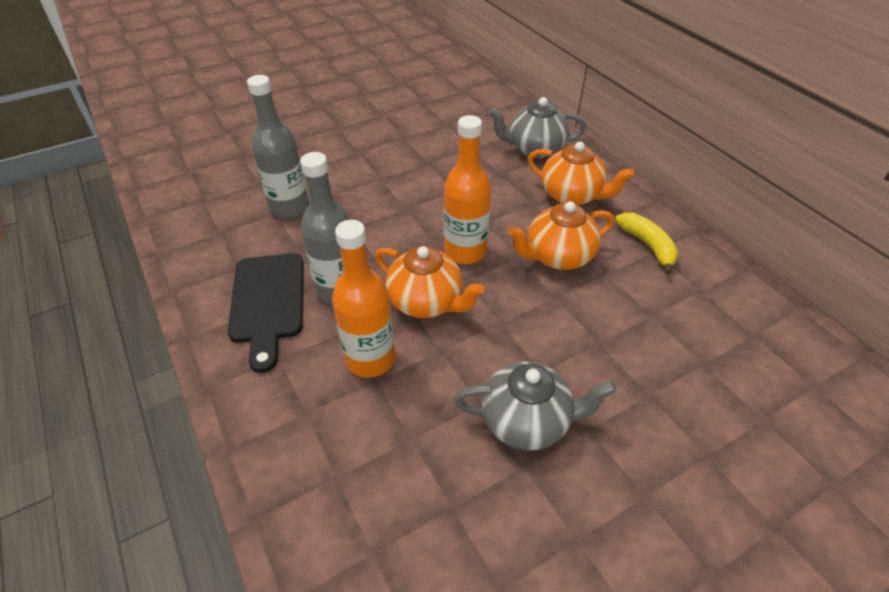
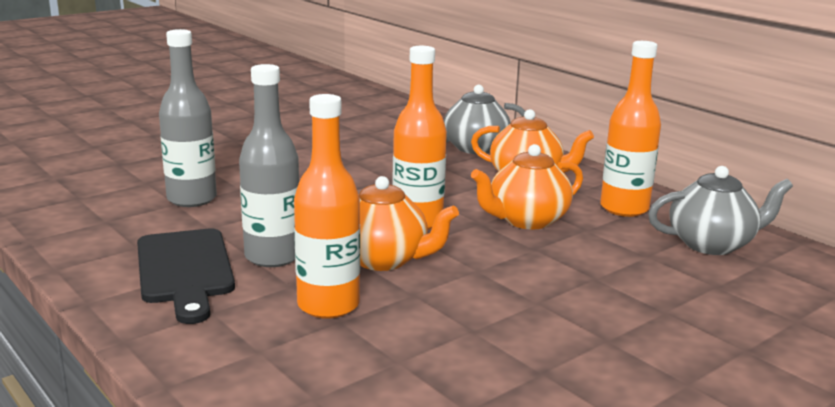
camera: 10 degrees left, 25 degrees down
(527, 421) = (533, 339): grey teapot -> grey teapot (712, 244)
(648, 245) = (624, 208): yellow banana -> orange bottle

